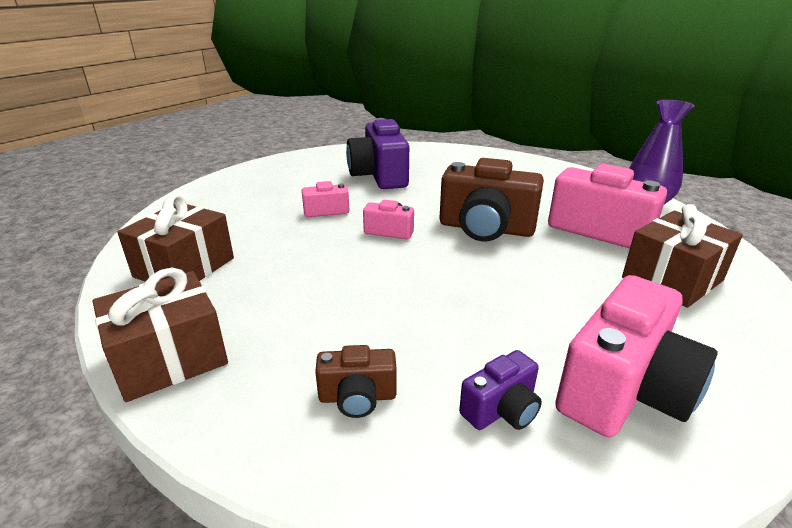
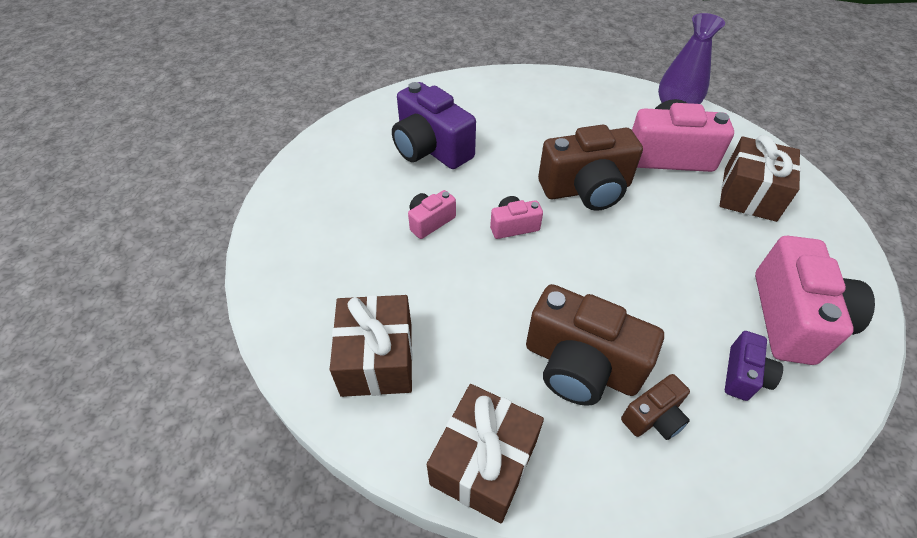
camera: 30 degrees left, 20 degrees up
(334, 332) = (580, 365): none -> brown camera

